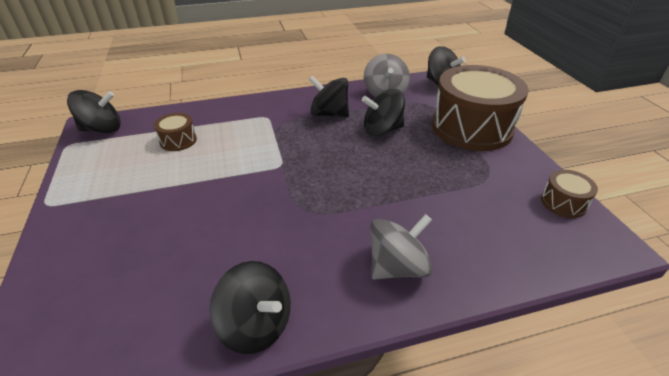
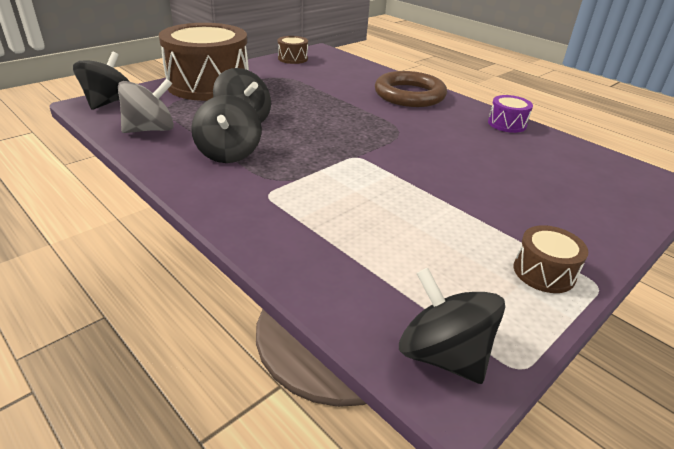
camera: 120 degrees left, 5 degrees down
(178, 140) = (385, 244): brown drum -> brown drum (544, 272)
(256, 325) = (507, 124): black spinning top -> purple drum
(397, 267) = (409, 95): grey spinning top -> brown ring

